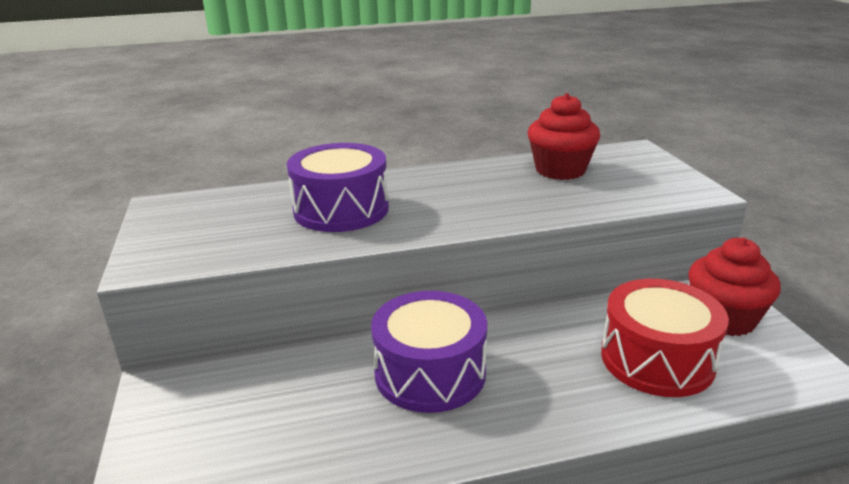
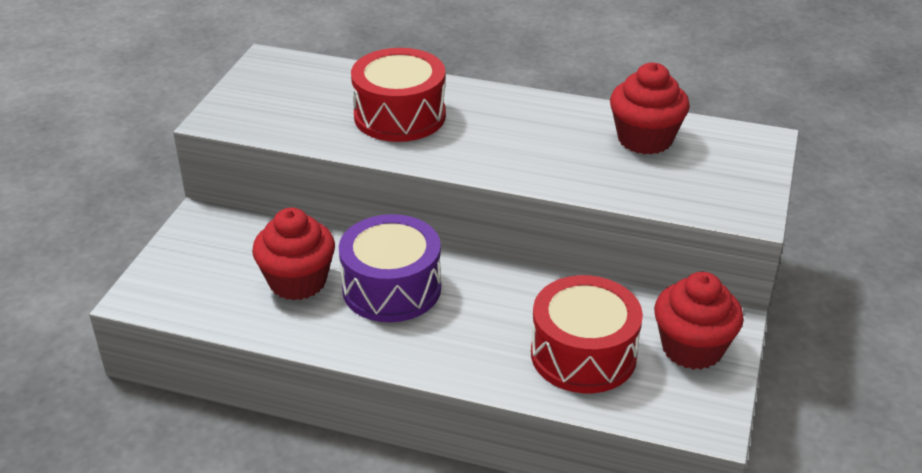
camera: 30 degrees right, 10 degrees up
(327, 406) = (297, 281): none -> red cupcake
(341, 209) = (400, 116): purple drum -> red drum

